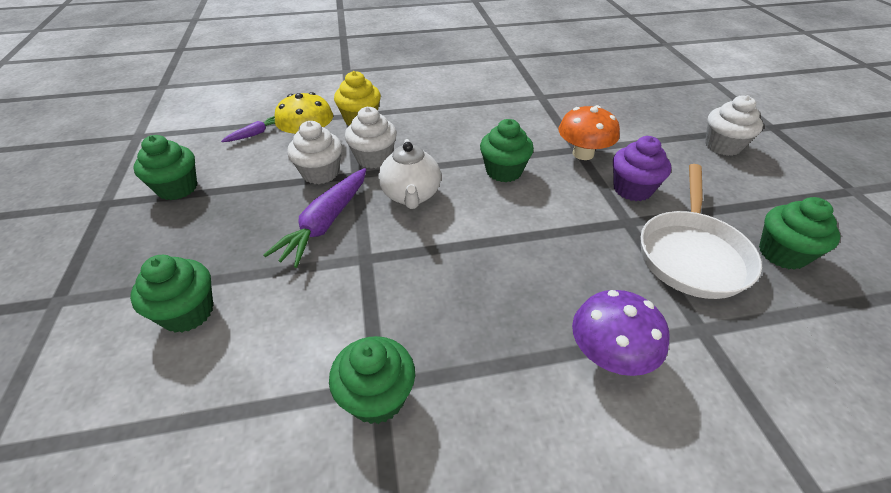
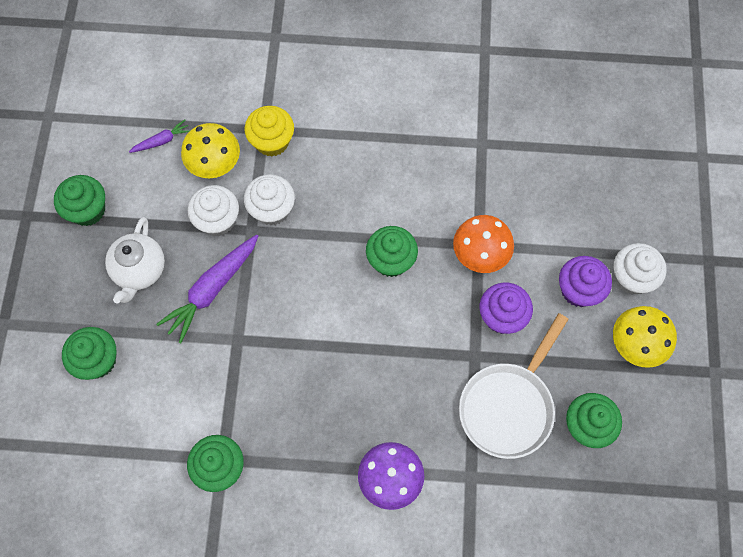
camera: 15 degrees right, 25 degrees up
(411, 196) = (294, 273): white teapot -> white teapot (140, 271)
(686, 161) = (578, 290): none -> purple cupcake
(768, 185) = (636, 344): none -> yellow mushroom

